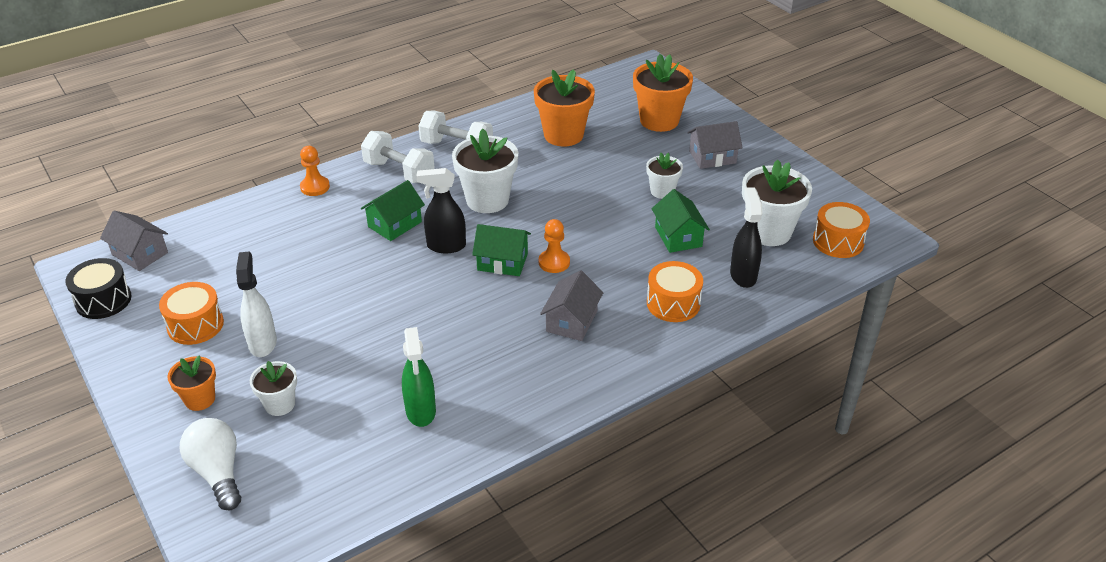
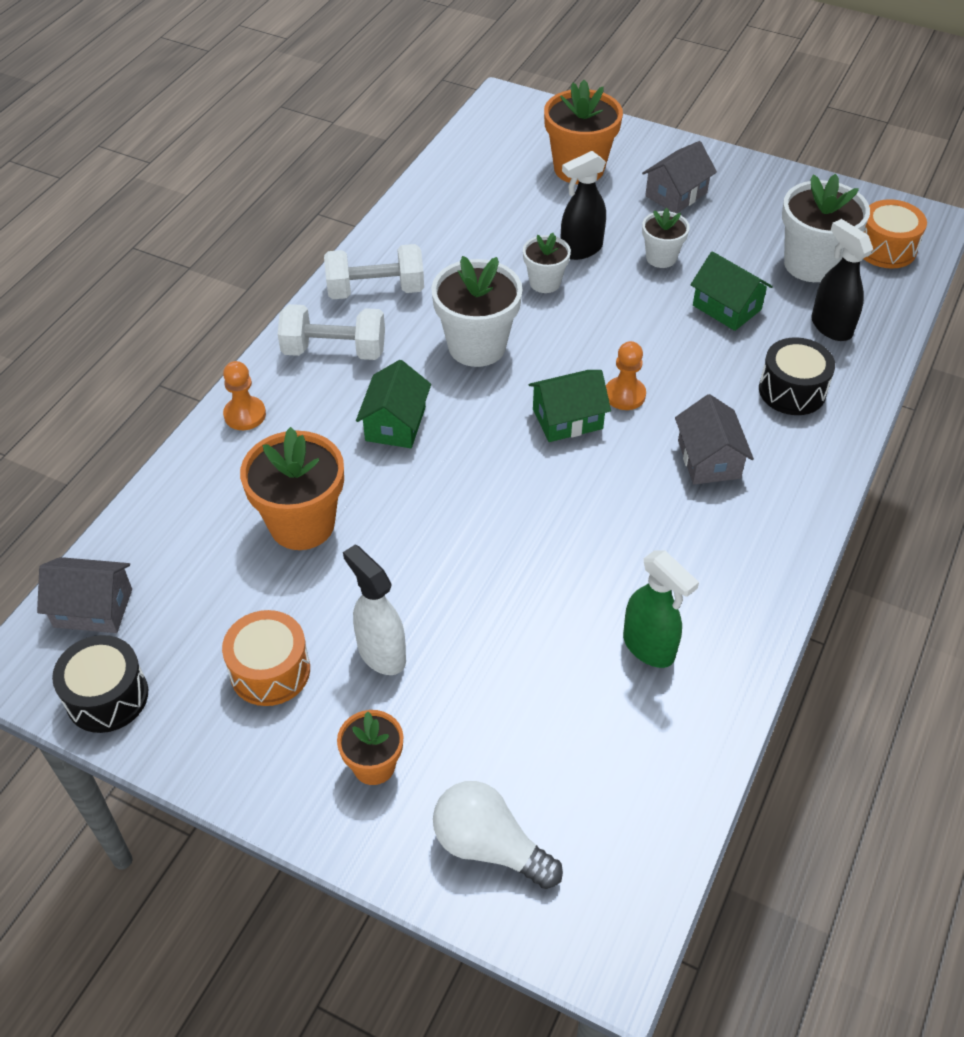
camera: 30 degrees left, 10 degrees up
(280, 404) = (479, 721): white flower pot -> white flower pot (545, 282)
(446, 246) = (483, 426): black spray bottle -> black spray bottle (580, 250)
(563, 135) = (488, 227): orange flower pot -> orange flower pot (302, 524)
(673, 303) = (792, 391): orange drum -> black drum

